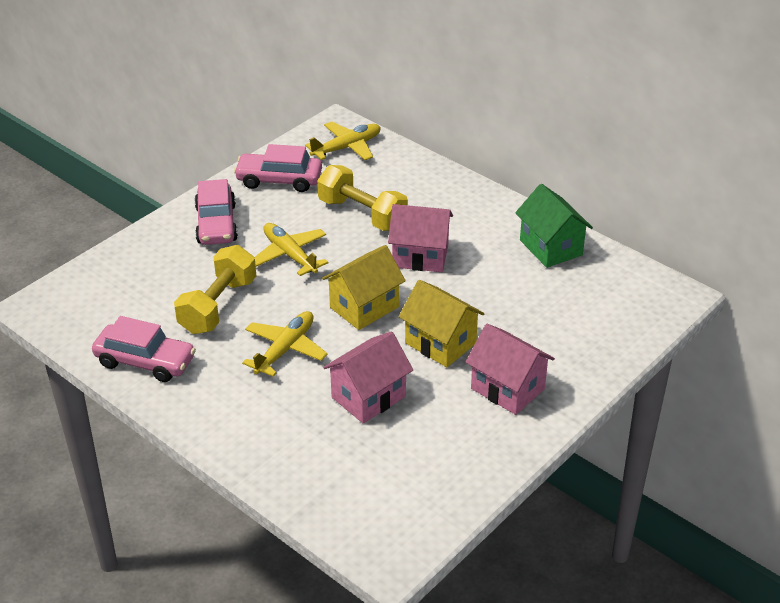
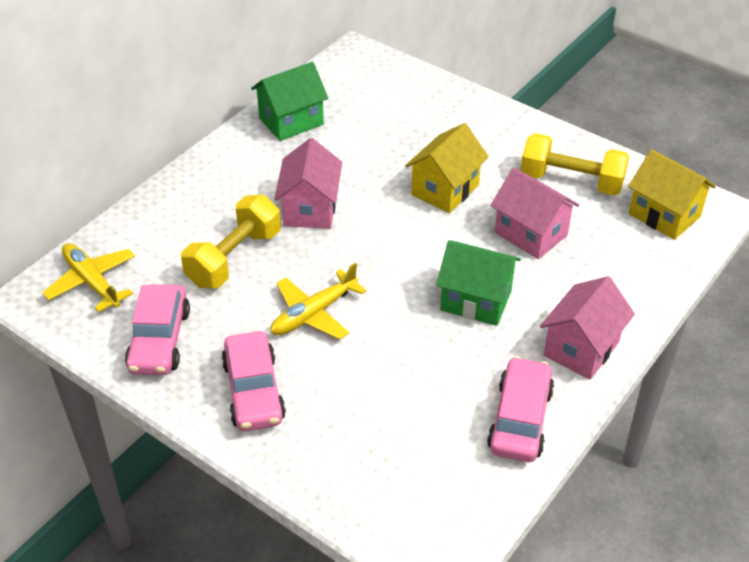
camera: 95 degrees left, 5 degrees up
(216, 224) = (254, 391): pink car -> pink car turned 90 degrees clockwise
(218, 306) = (413, 367): yellow dumbbell -> yellow dumbbell (571, 181)
(285, 349) = (476, 300): yellow plane -> green house
(364, 307) = (399, 246): yellow house -> yellow house (664, 215)
(507, 389) = (498, 147): pink house -> pink house (581, 348)

